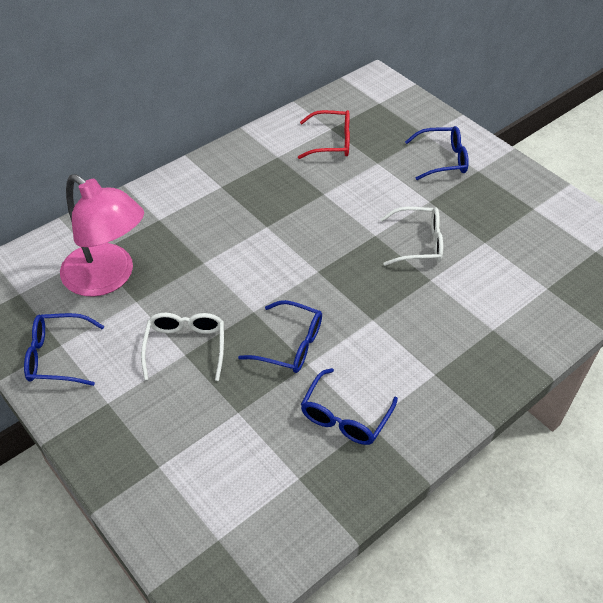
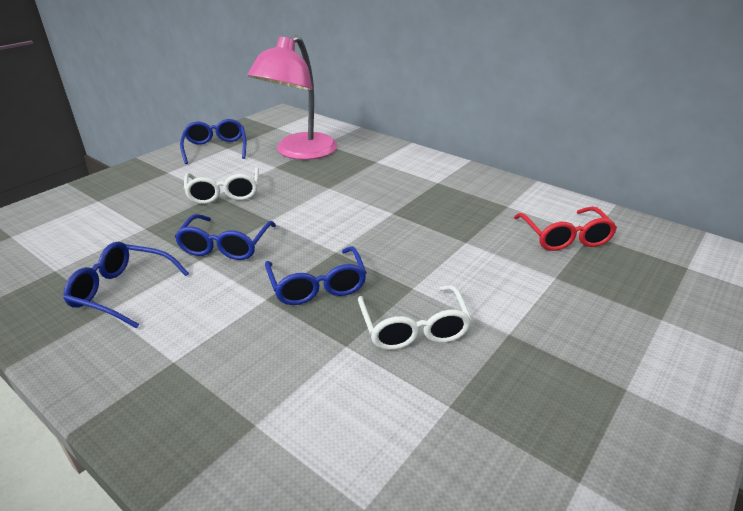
camera: 80 degrees right, 15 degrees down
(185, 347) = (224, 193): white glasses -> white glasses turned 90 degrees clockwise
(443, 160) = (617, 342): blue glasses -> blue glasses (317, 286)

